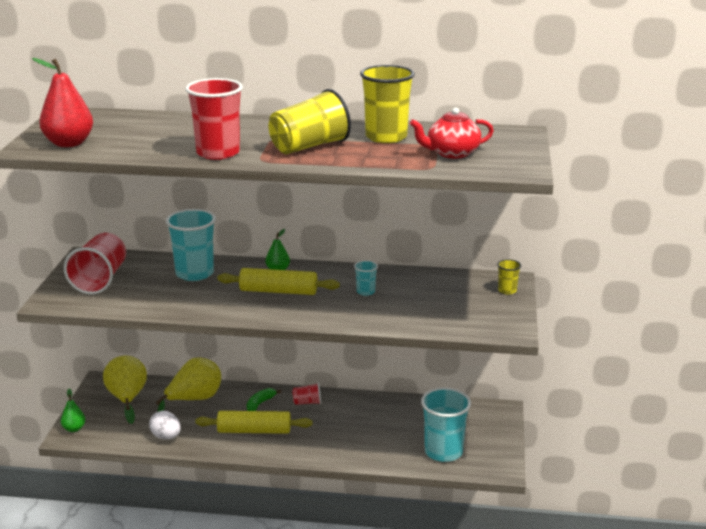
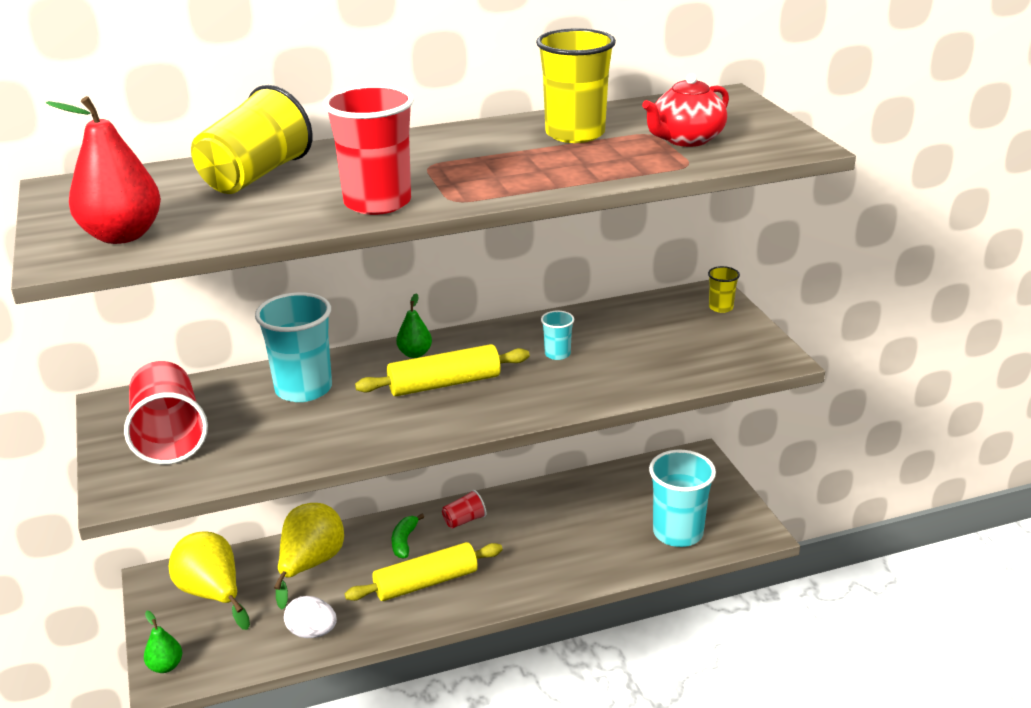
camera: 25 degrees left, 5 degrees up
(309, 147) = (493, 167): yellow cup -> yellow cup (255, 176)

